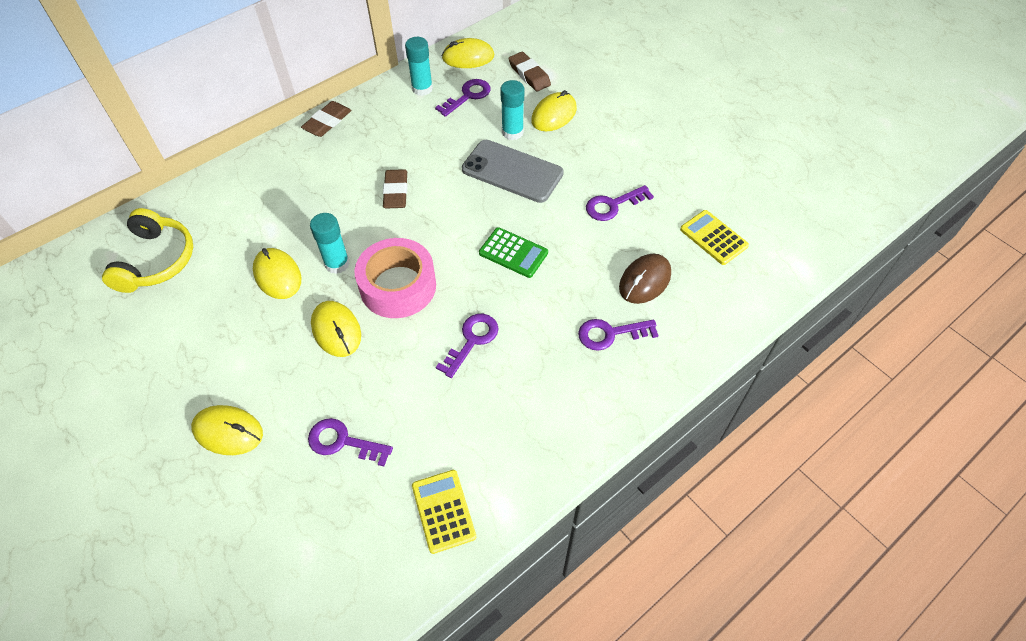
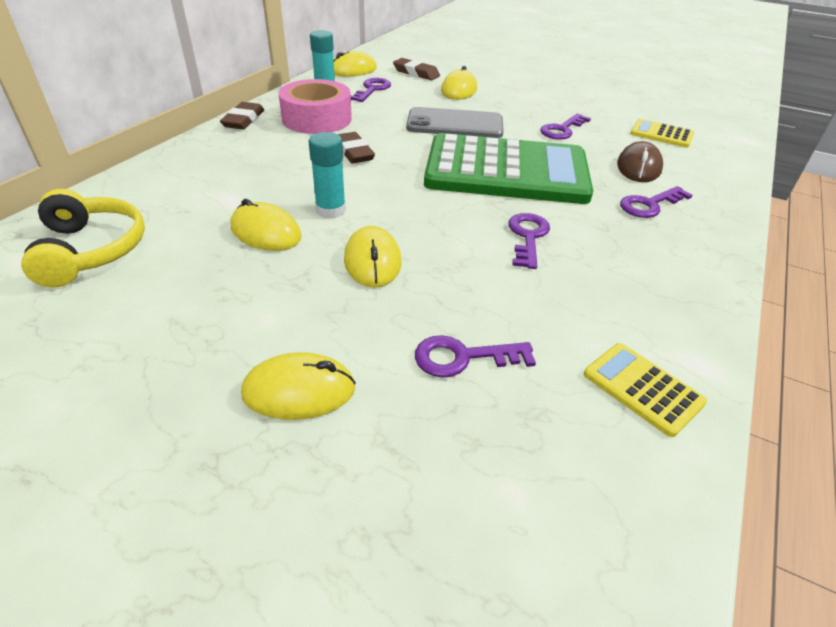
camera: 25 degrees left, 15 degrees down
(336, 330) = (372, 261): yellow mouse -> yellow mouse turned 45 degrees clockwise
(398, 286) = (413, 214): pink tape -> pink tape (317, 119)
(512, 132) = (432, 103): turquoise glue stick -> none
(513, 253) = (506, 171): green calculator -> green calculator, size x2.46

